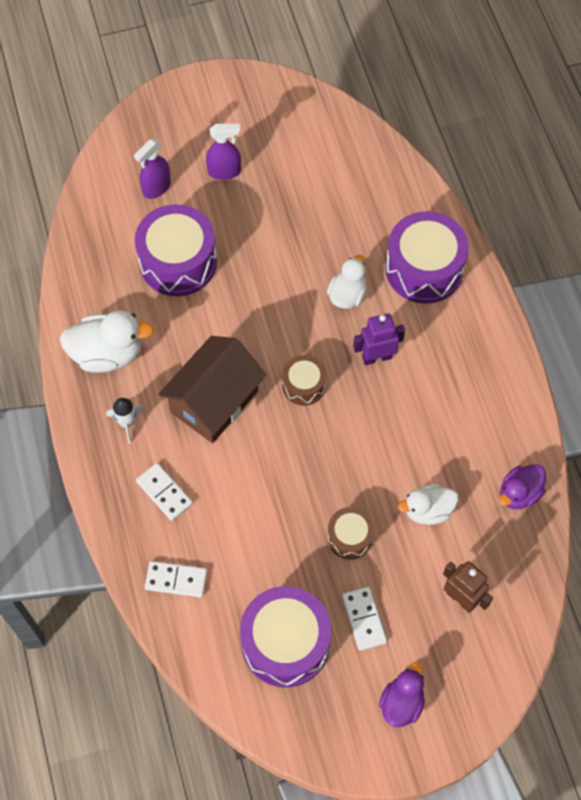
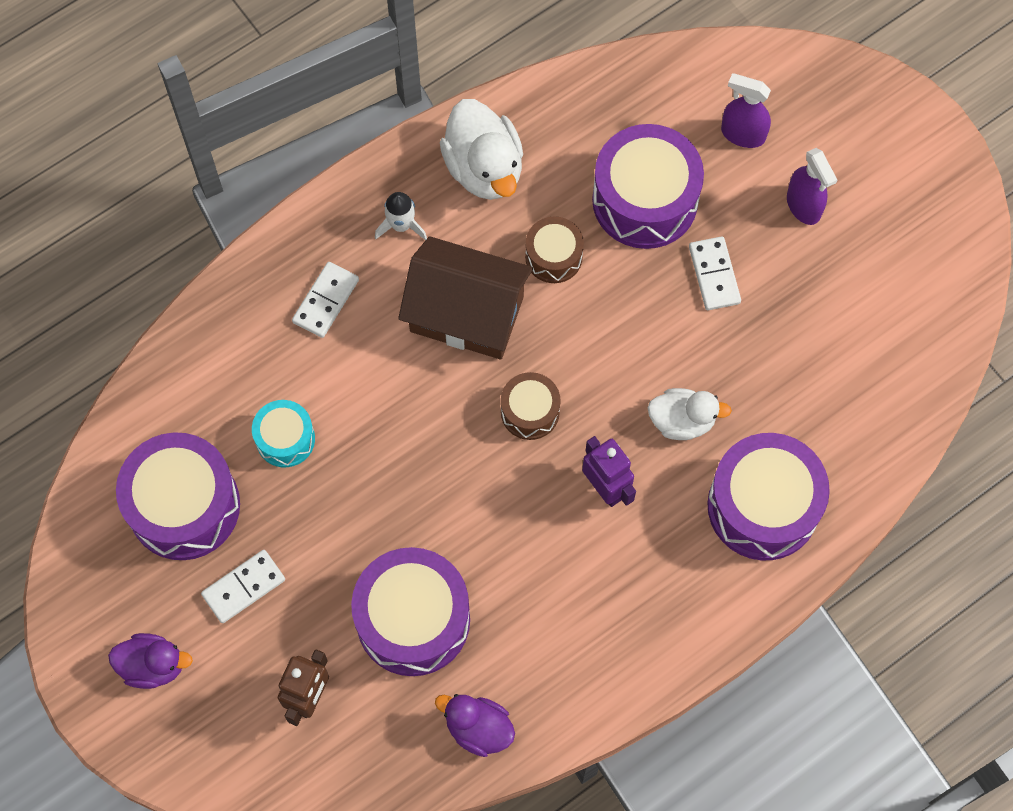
camera: 70 degrees right, 5 degrees up
(176, 580) = (221, 355): white domino -> white domino (714, 275)
(261, 554) = (285, 439): none -> turquoise drum
(350, 537) = (344, 536): brown drum -> brown drum (553, 256)
(428, 510) = (413, 619): white duck -> purple drum

